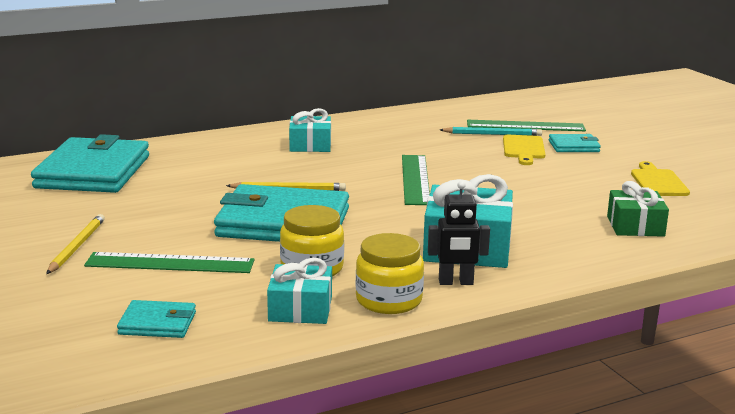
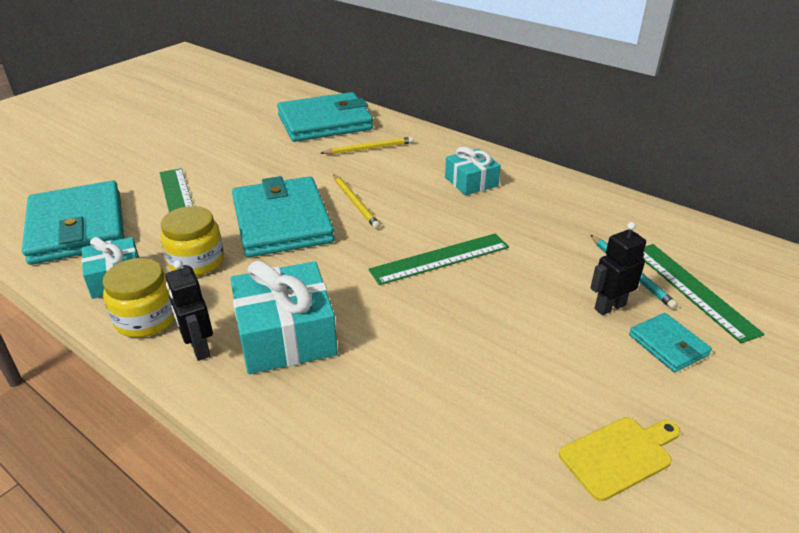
camera: 65 degrees right, 15 degrees up
(76, 246) = (191, 160): yellow pencil -> yellow pencil (369, 148)
(157, 323) = (77, 227): turquoise wallet -> turquoise wallet, size x2.17
(523, 149) = (609, 307): yellow cutting board -> black robot
(635, 226) = (434, 459): green gift -> none

